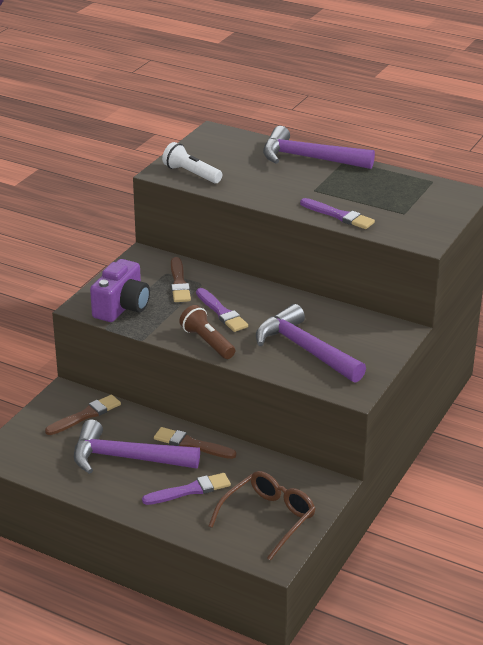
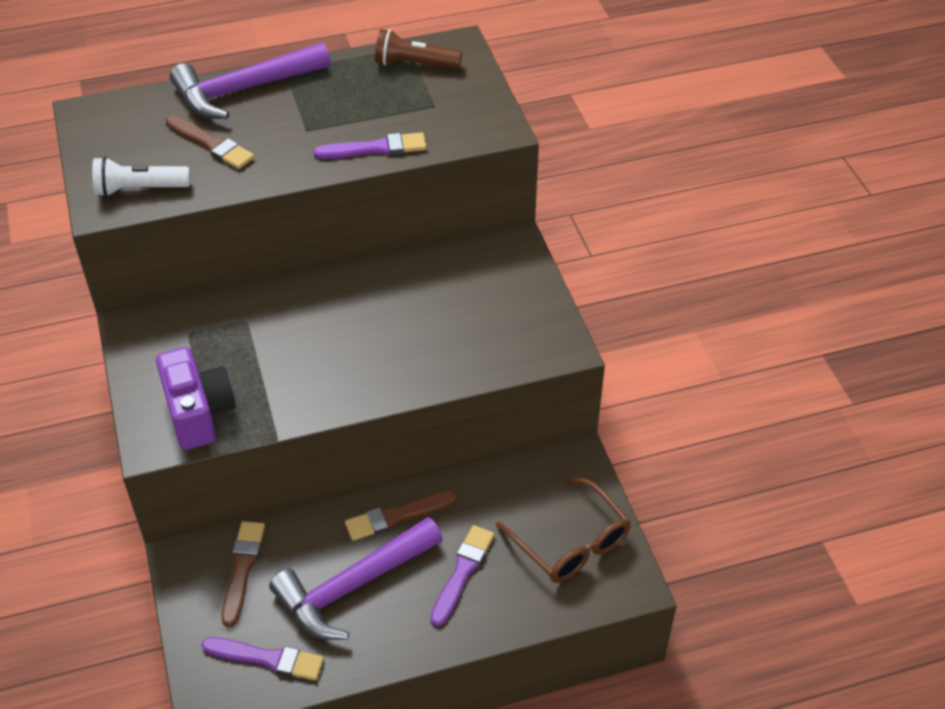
camera: 45 degrees left, 15 degrees up
(179, 283) = (220, 336): brown brush -> brown brush (211, 144)
(207, 342) = (350, 392): brown flashlight -> brown flashlight (414, 64)
(221, 312) = (315, 343): purple brush -> purple brush (267, 658)
(268, 518) = (571, 543): brown glasses -> brown glasses turned 150 degrees clockwise
(305, 349) = (456, 330): purple hammer -> none

